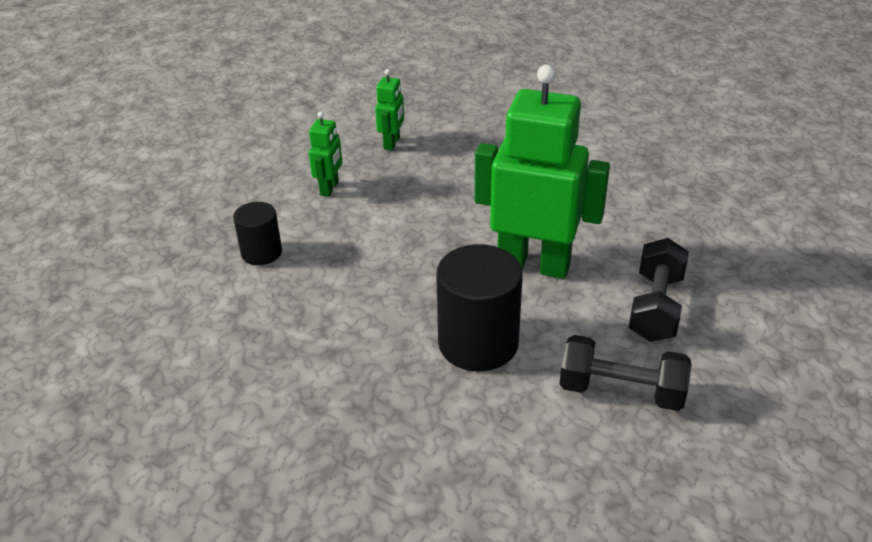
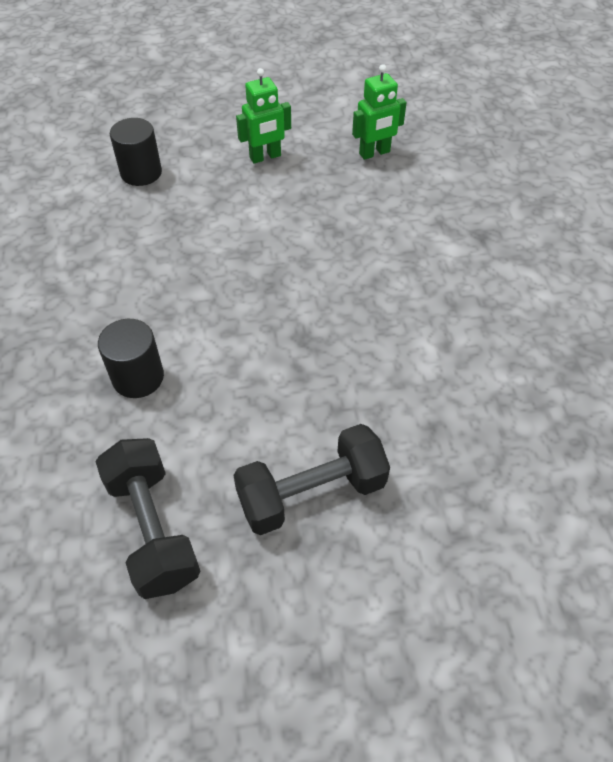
camera: 50 degrees right, 15 degrees up
(478, 343) = (138, 377): black cylinder -> black cylinder, size x0.58
(533, 265) = (289, 354): green robot -> none

